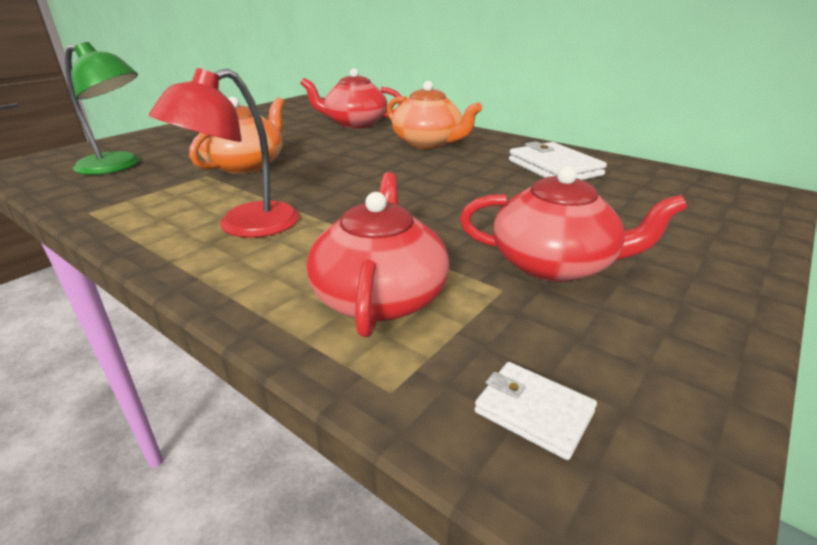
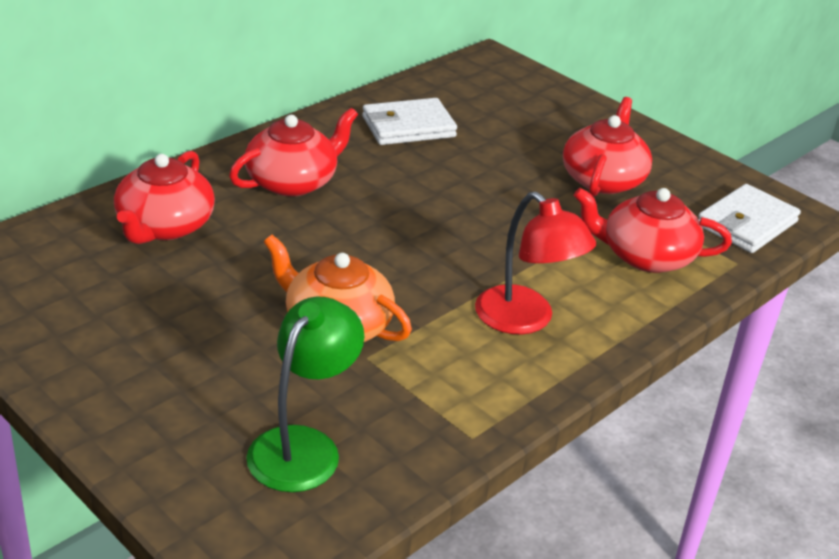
camera: 85 degrees left, 5 degrees up
(428, 143) = (293, 181): orange teapot -> red teapot
(533, 412) = (746, 223): white wallet -> white wallet, size x1.80

